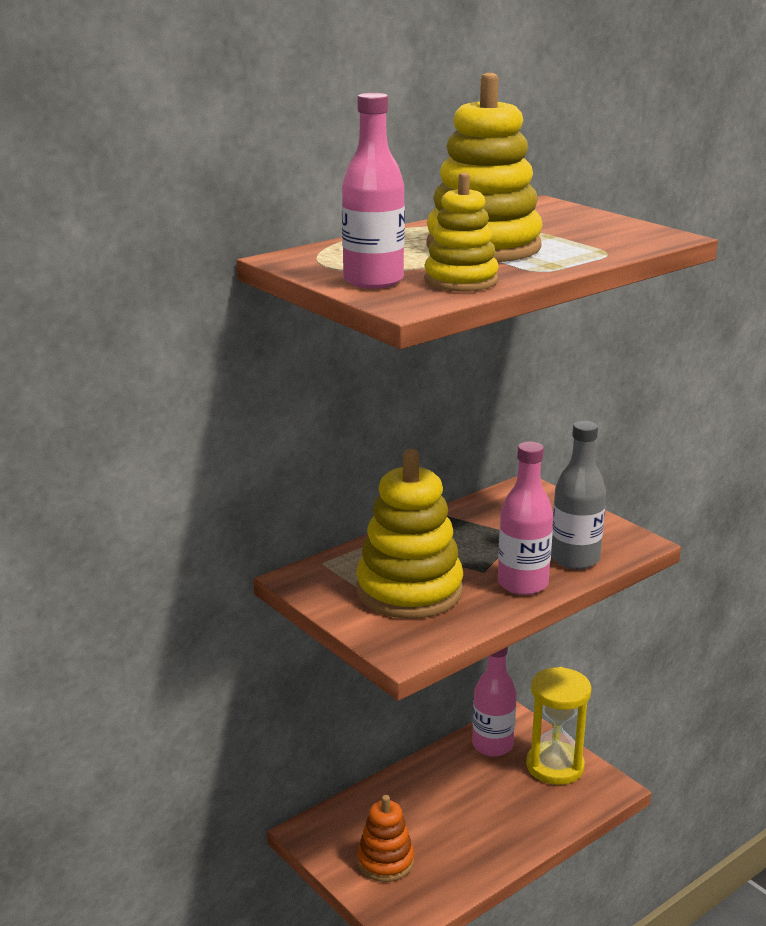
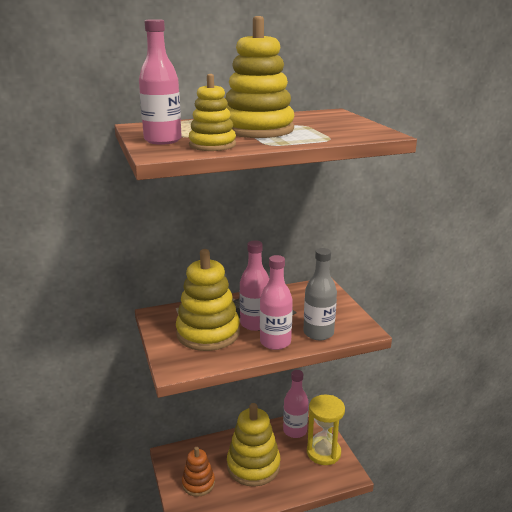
camera: 20 degrees right, 0 degrees up
(457, 812) = (253, 465): none -> yellow stacking toy
(470, 563) = (255, 324): none -> pink bottle

